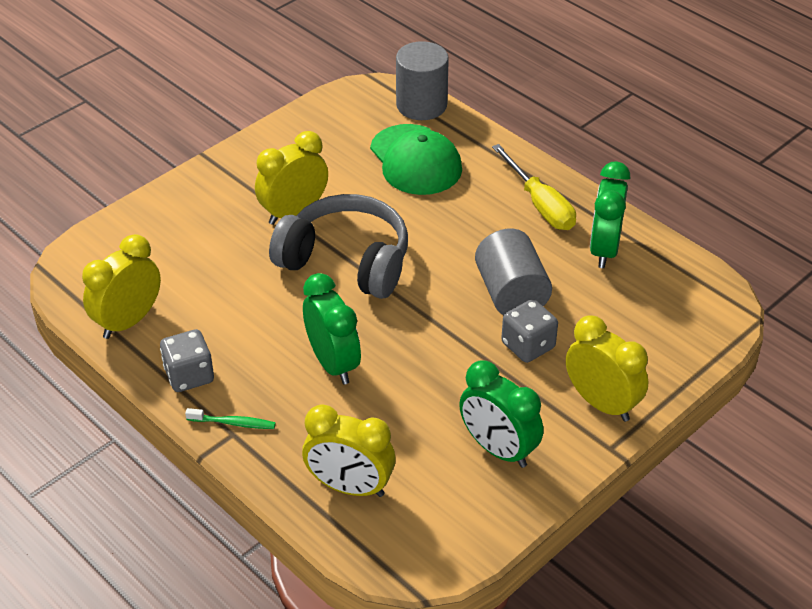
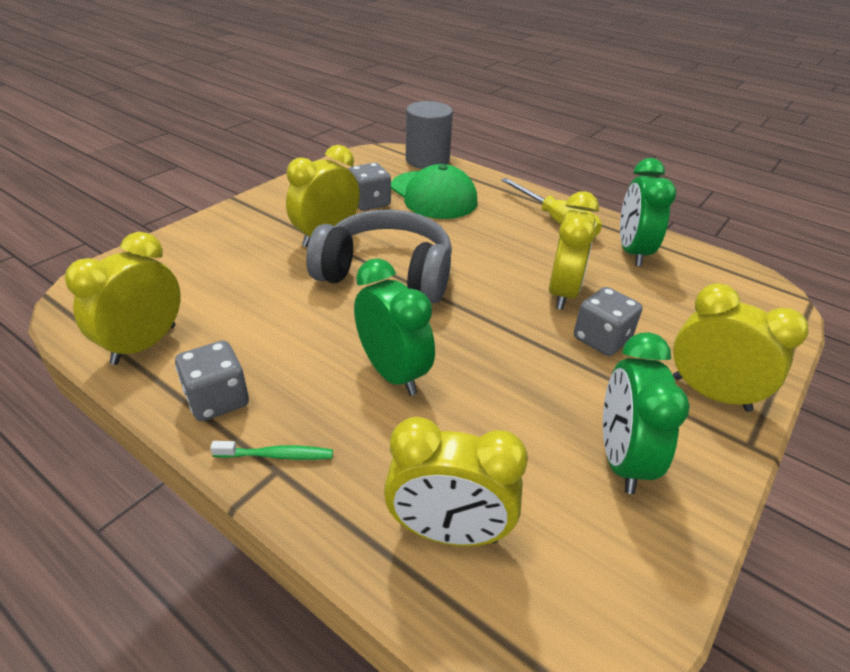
camera: 10 degrees left, 5 degrees down
(344, 168) = (369, 203): none -> grey dice
(498, 449) = (621, 459): green clock -> green clock turned 60 degrees clockwise
(511, 294) = (562, 293): grey cylinder -> yellow clock

